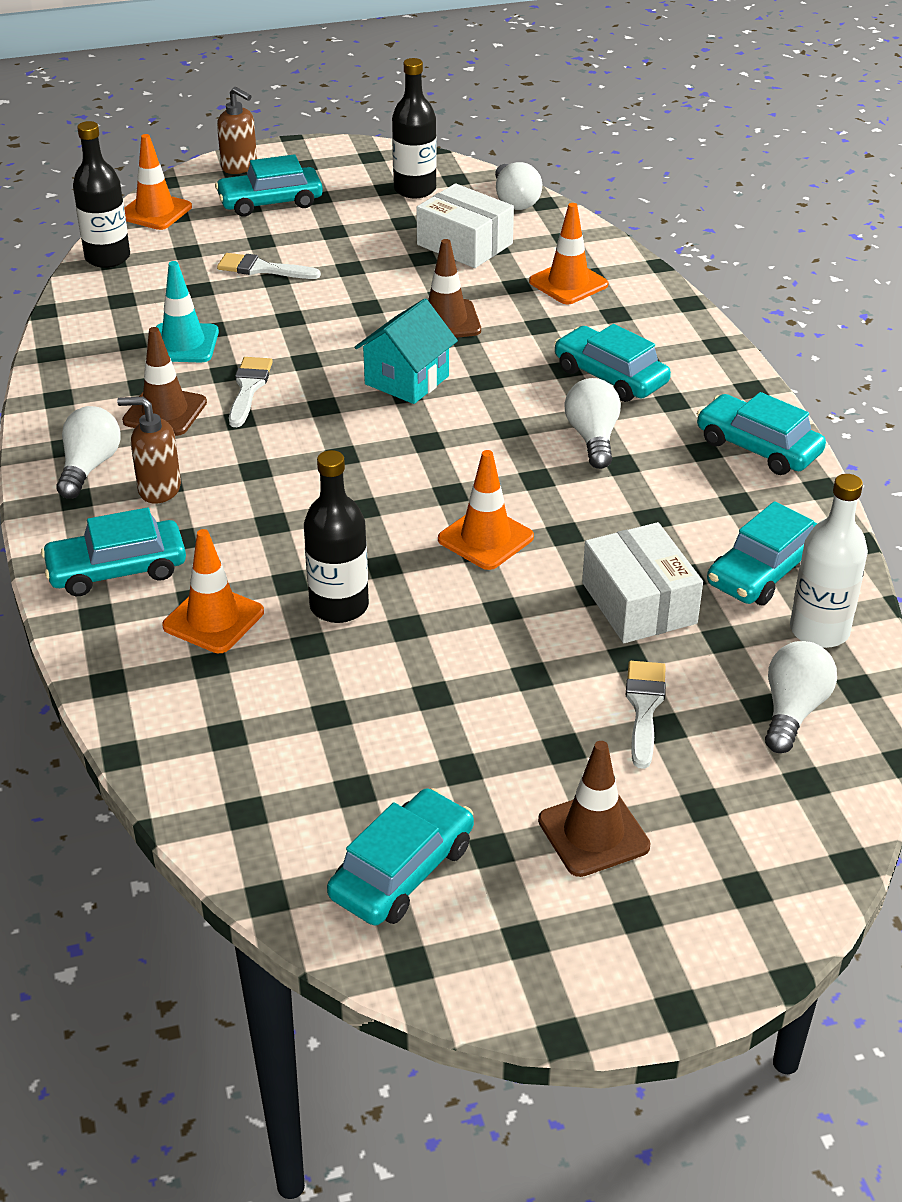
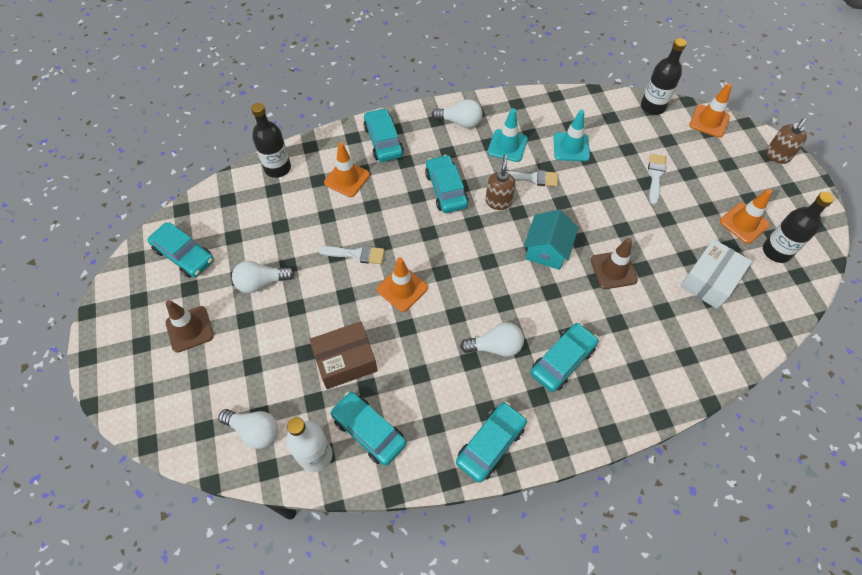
camera: 90 degrees right, 20 degrees up
(159, 489) = (443, 150): brown soap dispenser -> brown soap dispenser (498, 201)
(165, 412) = (507, 146): brown traffic cone -> turquoise traffic cone
(270, 202) = (736, 174): turquoise car -> turquoise car (446, 189)
(339, 606) = (352, 226): black bottle -> black bottle (277, 168)
(406, 380) = (546, 250): turquoise house -> turquoise house turned 75 degrees clockwise
(515, 201) = (778, 312): white light bulb -> white light bulb (261, 282)
(568, 283) = (672, 341): orange traffic cone -> orange traffic cone (744, 223)
(639, 603) = (345, 361): white box -> brown box
(644, 707) = (267, 357): white brush -> white brush (356, 254)

